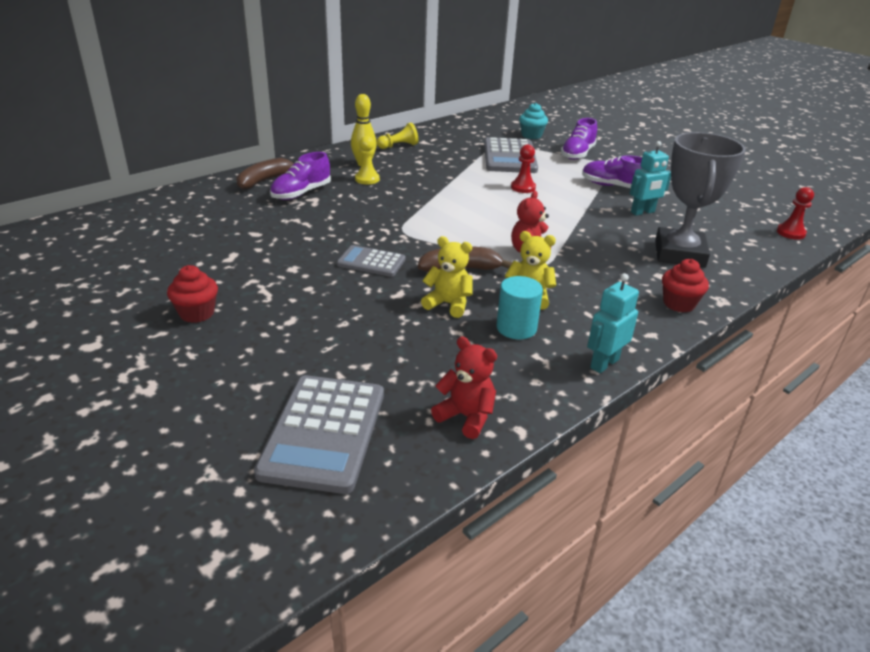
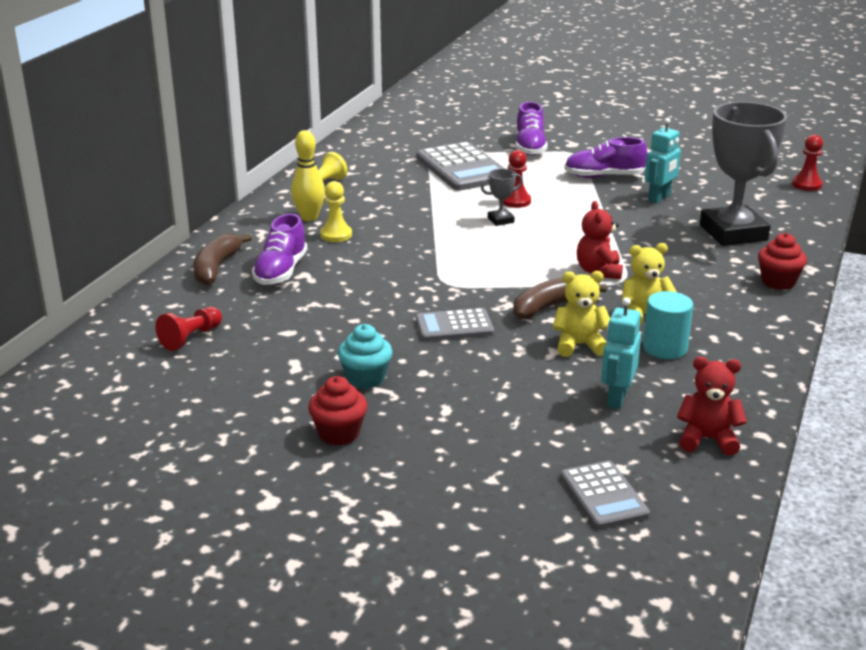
camera: 25 degrees left, 5 degrees down
(191, 220) = (191, 338): none -> red pawn
(324, 433) = (604, 495): grey calculator -> grey calculator, size x0.58
(496, 198) = (500, 220): none -> grey trophy
(531, 135) = (457, 136): turquoise cupcake -> turquoise cupcake (366, 378)
(604, 363) = (770, 356): turquoise robot -> turquoise robot (616, 398)

